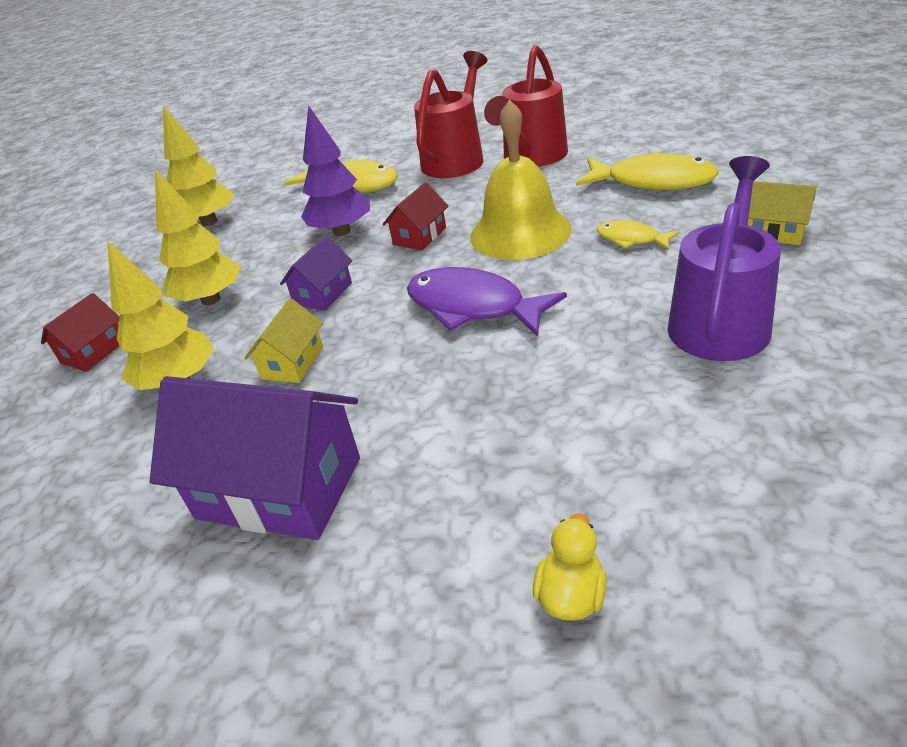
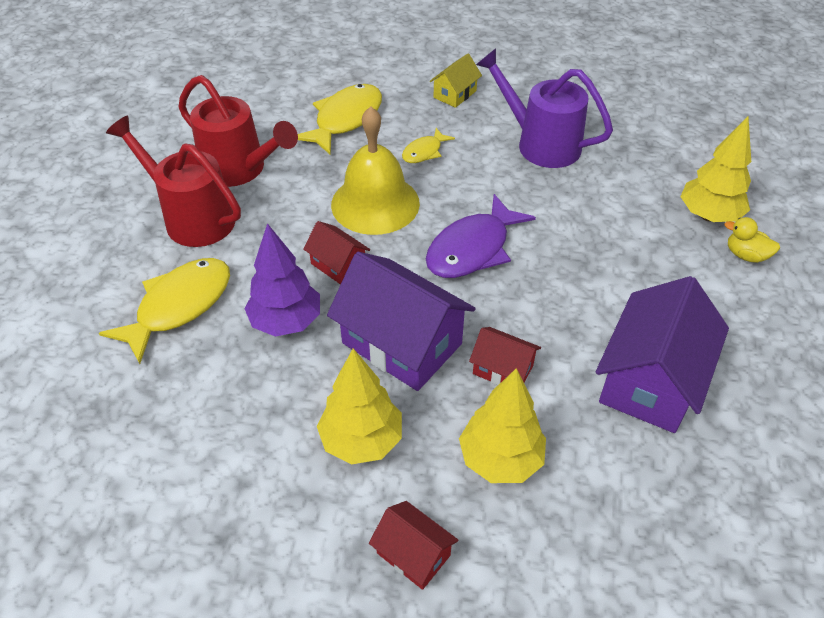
camera: 85 degrees left, 10 degrees up
(209, 222) = (162, 454): yellow tree -> yellow tree (708, 215)
(292, 363) = (503, 369): yellow house -> red house
(323, 294) = (402, 343): purple house -> purple house, size x1.98

